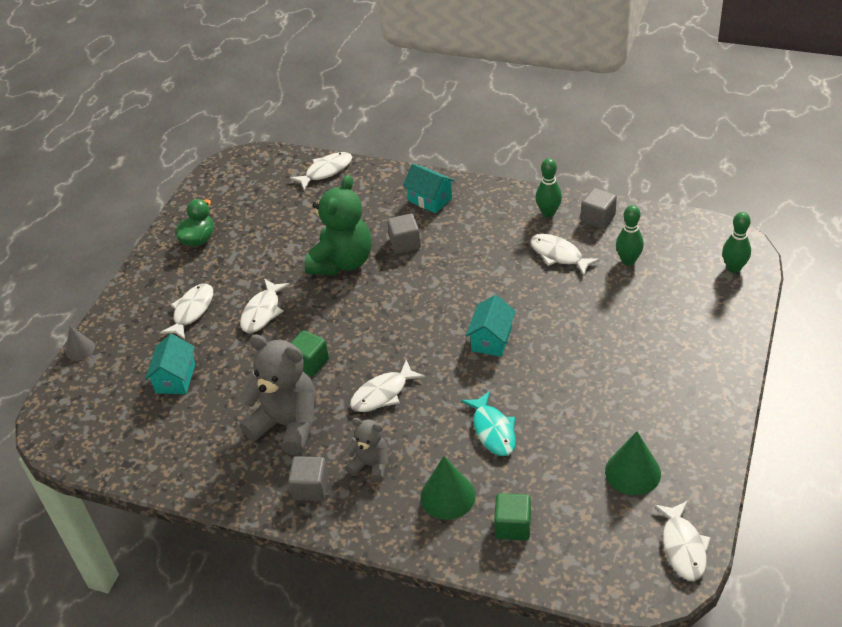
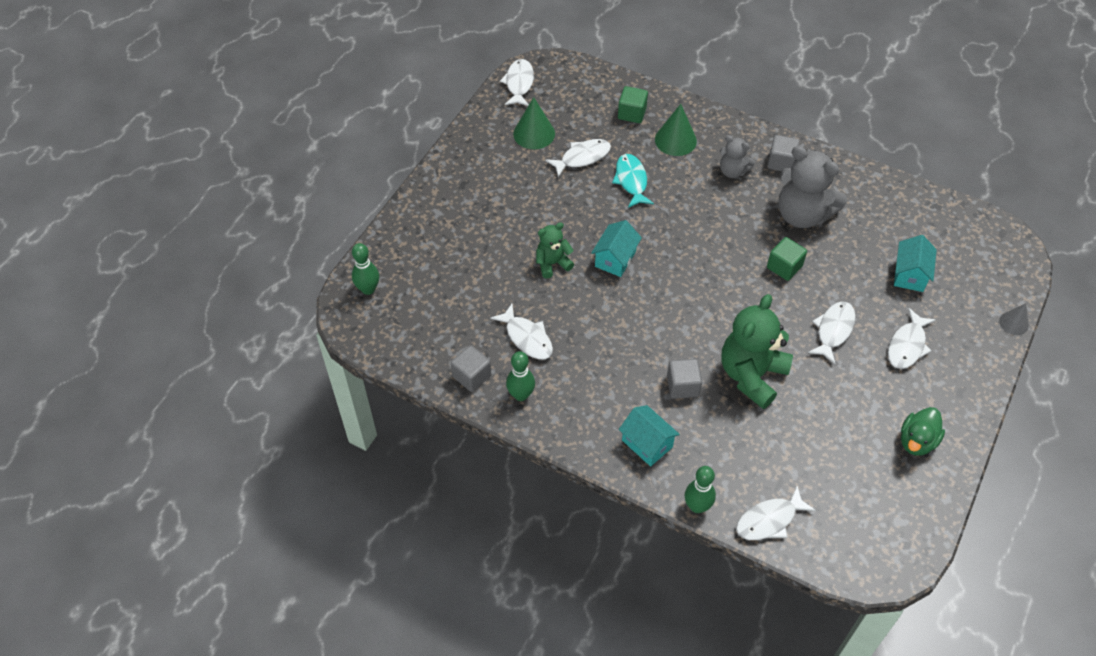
camera: 175 degrees left, 10 degrees up
(383, 393) = (719, 227): white fish -> white fish (582, 157)
(556, 323) = (552, 263): none -> green teddy bear
(628, 260) = (462, 317): green bowling pin -> green bowling pin (697, 506)

